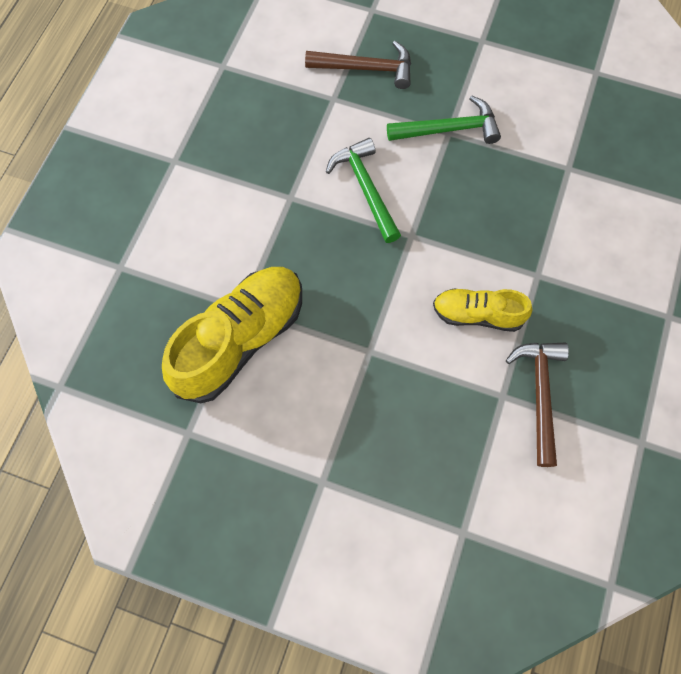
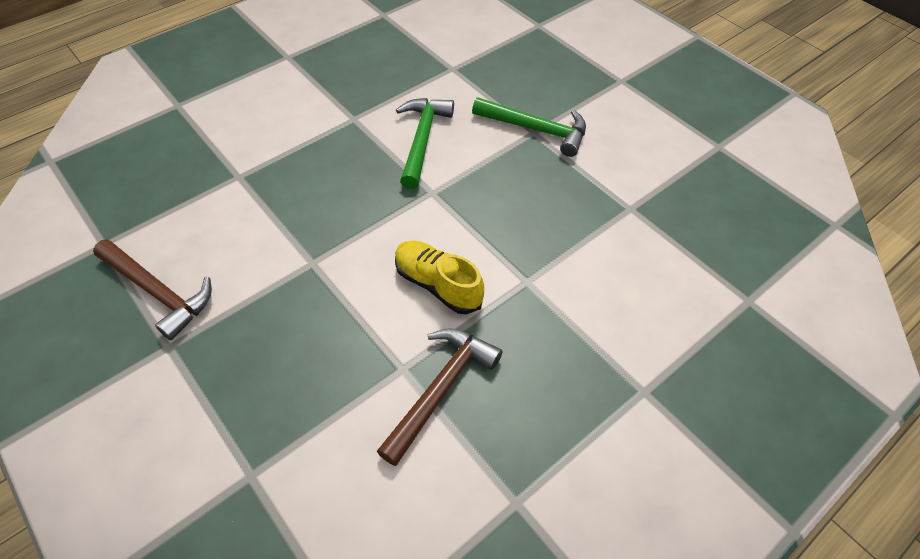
camera: 30 degrees right, 15 degrees down
(240, 340) = (213, 198): yellow shoe -> none
(366, 68) = (498, 59): brown hammer -> brown hammer (158, 292)

